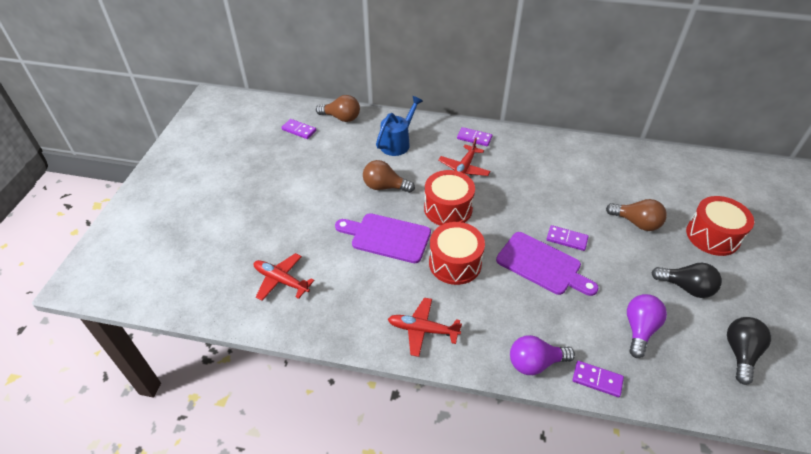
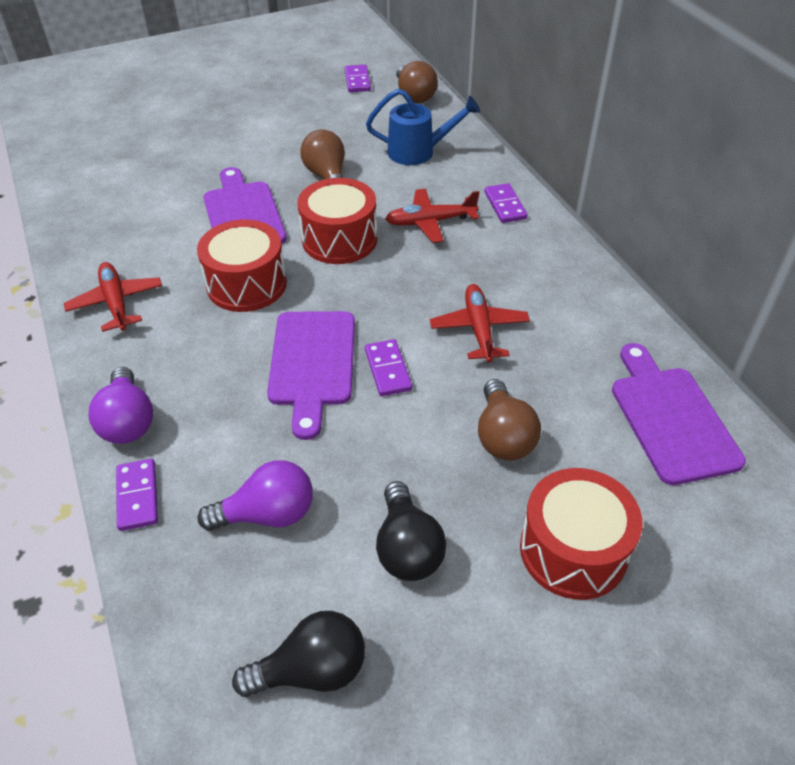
camera: 55 degrees right, 0 degrees up
(281, 280) = (115, 175): red plane -> red plane (479, 329)
(535, 363) = (128, 421): purple light bulb -> purple light bulb turned 150 degrees counterclockwise
(656, 168) = (671, 418): none -> purple cutting board

